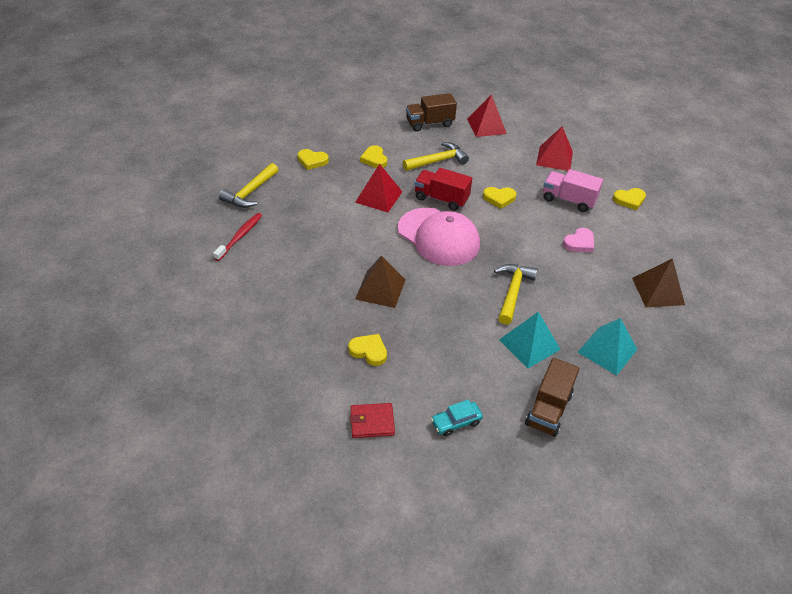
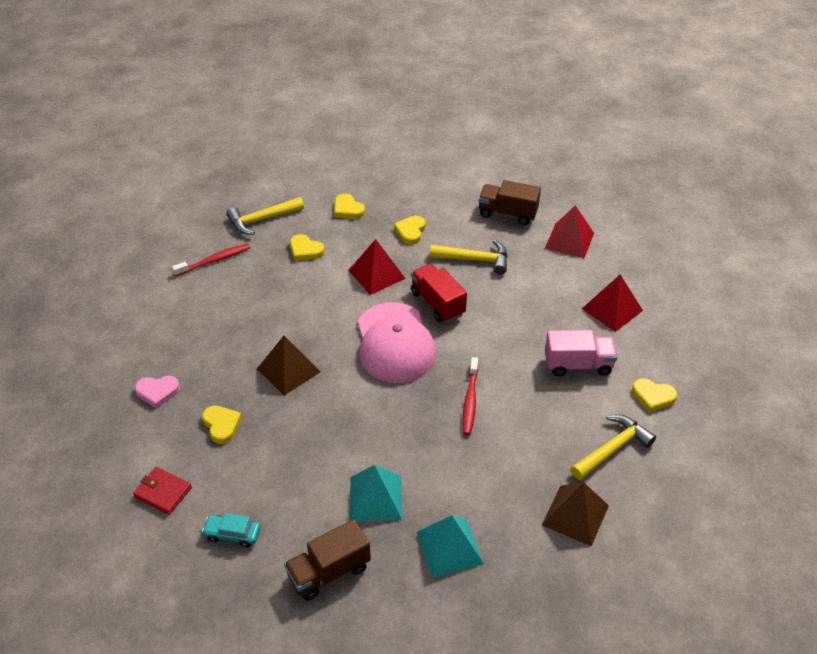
camera: 35 degrees right, 0 degrees up
(499, 198) = (500, 329): yellow heart -> yellow heart (305, 250)
(512, 292) = (413, 436): yellow hammer -> yellow hammer (612, 448)
(526, 252) = (470, 401): none -> red toothbrush
(568, 200) = (578, 365): pink truck -> pink truck turned 120 degrees clockwise
(579, 243) = (540, 418): pink heart -> pink heart (157, 392)

